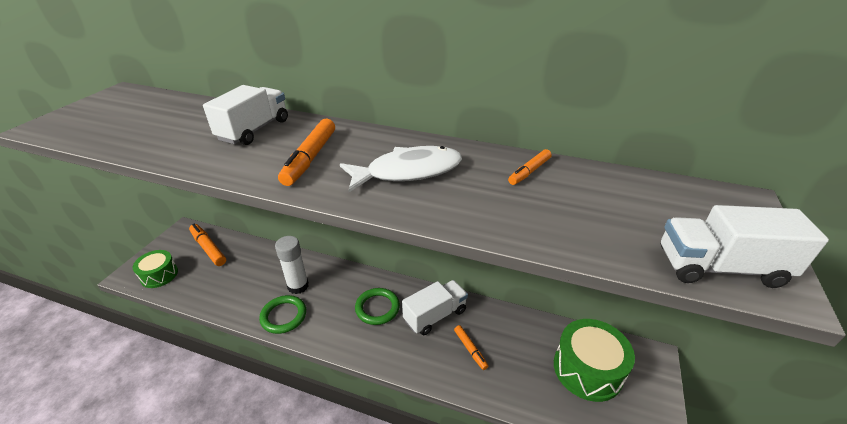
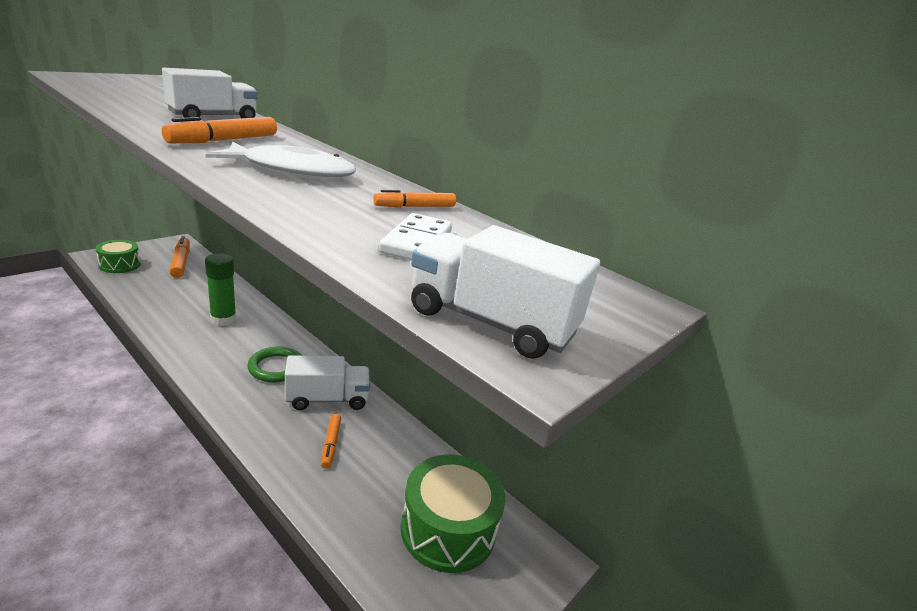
camera: 20 degrees right, 10 degrees down
(283, 316) = (183, 336): green ring -> none
(298, 286) = (223, 319): white glue stick -> green glue stick
(583, 210) = (416, 241): none -> white domino

